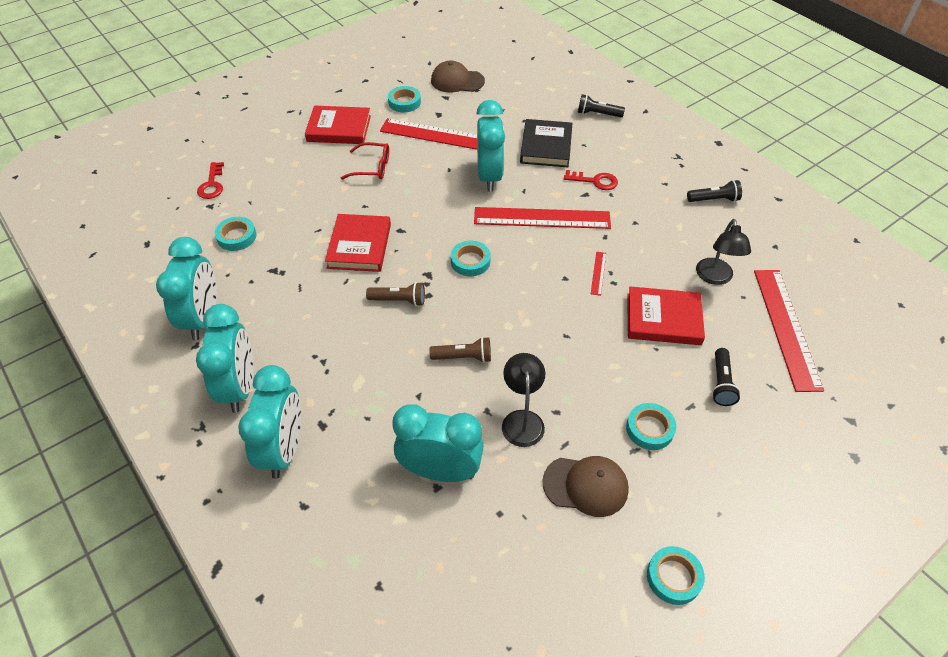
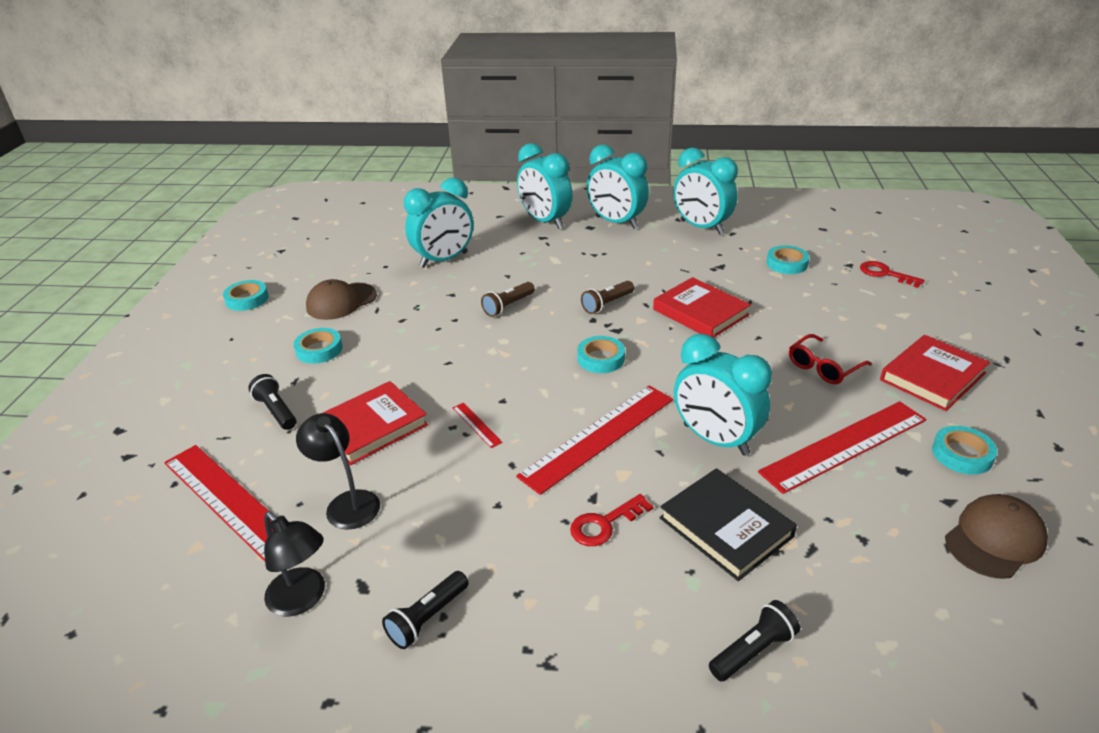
camera: 135 degrees right, 15 degrees down
(522, 420) = (421, 303): black lamp -> black lamp (303, 599)

